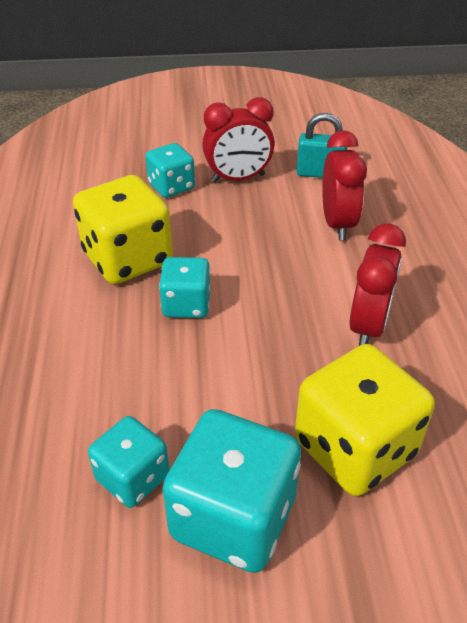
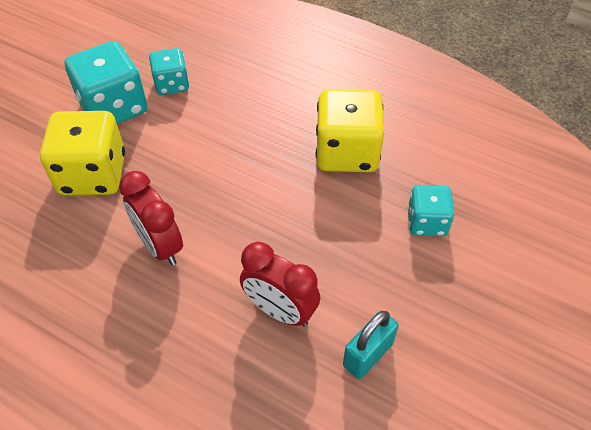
camera: 125 degrees right, 10 degrees up
(186, 305) = (271, 161): turquoise dice -> none
(238, 178) = (406, 279): red clock -> none

